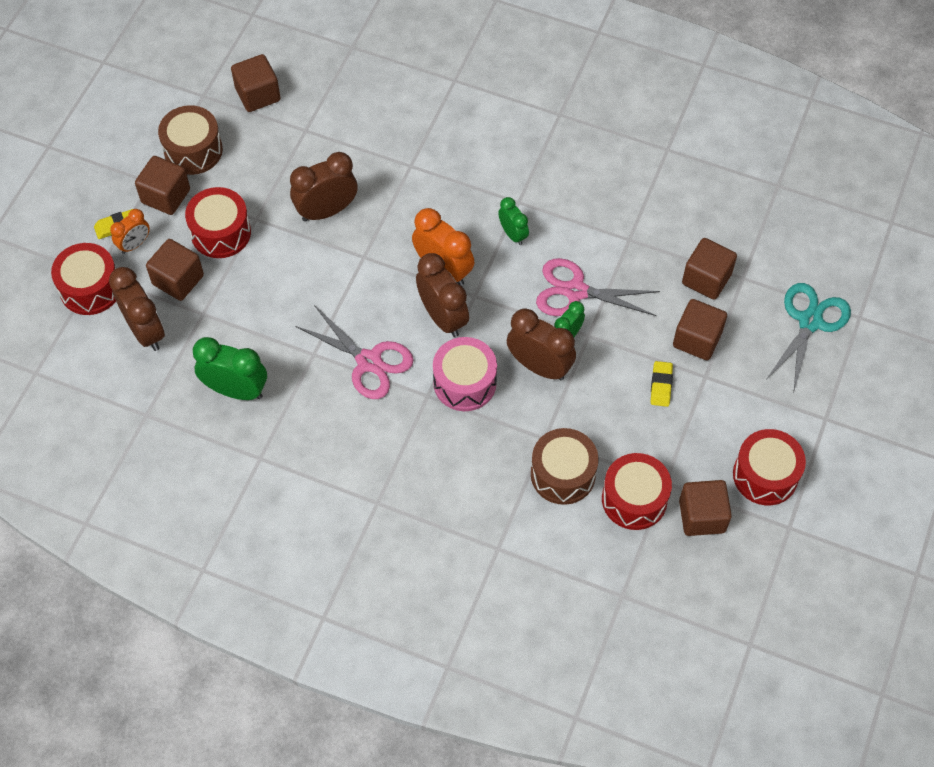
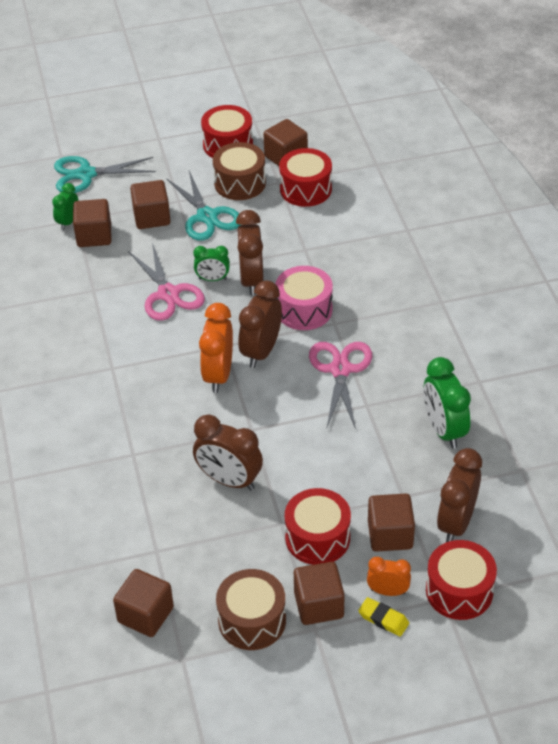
camera: 125 degrees left, 15 degrees down
(513, 234) = (147, 354): green clock -> green clock (68, 222)
(563, 474) = (323, 228): brown drum -> brown drum (240, 183)
(661, 385) = (207, 216): yellow eraser -> turquoise scissors

